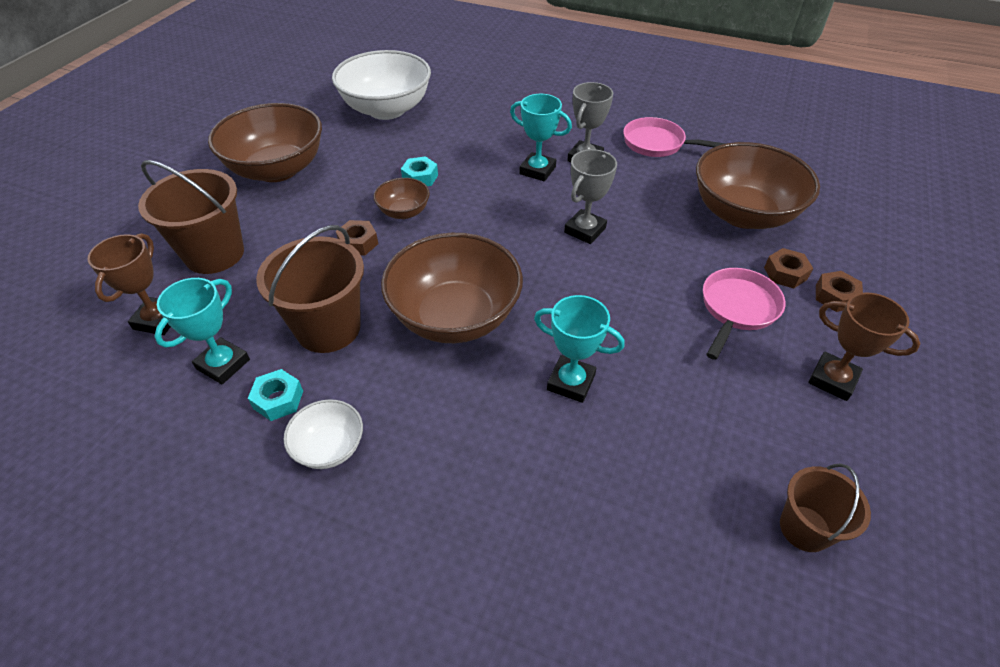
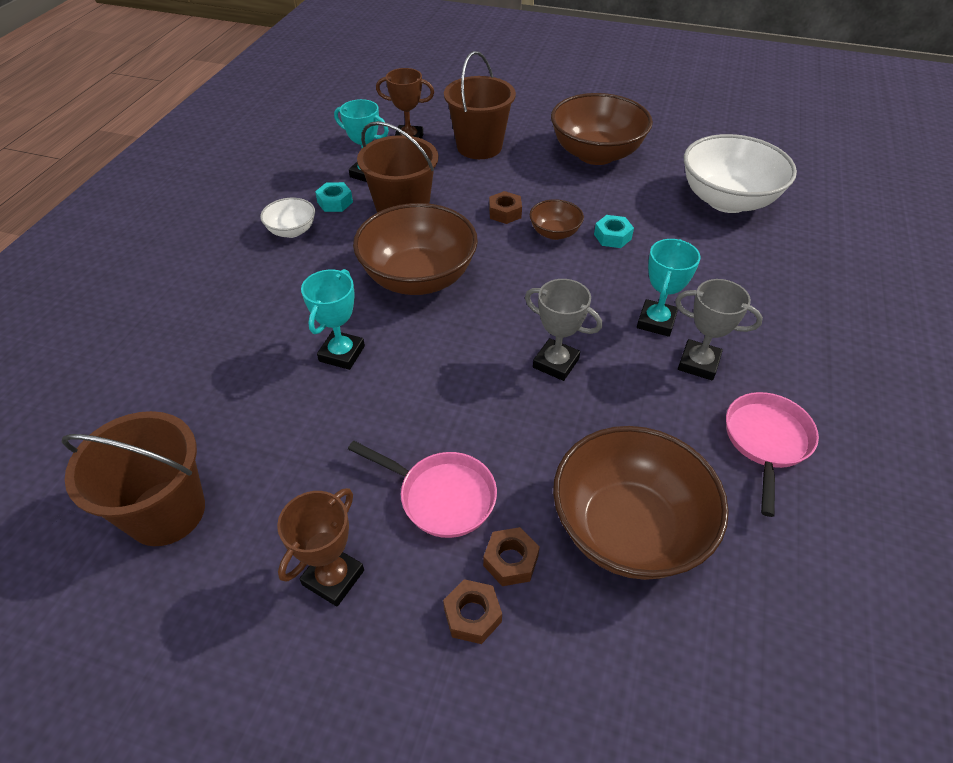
camera: 85 degrees right, 0 degrees up
(804, 528) = (166, 512): brown bucket -> brown bucket, size x1.67

